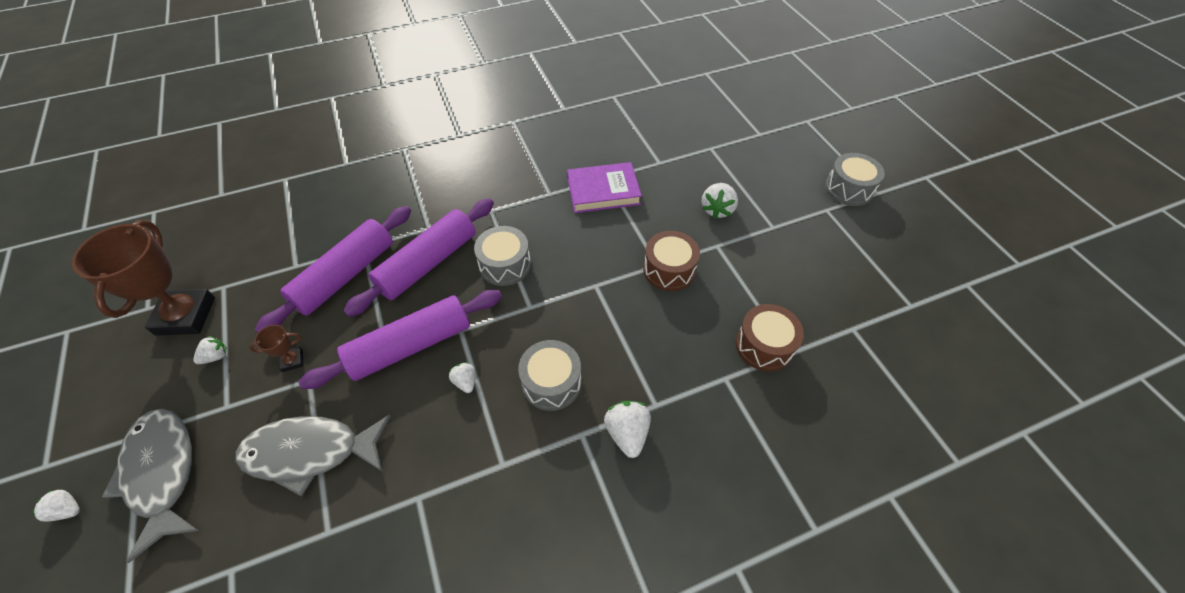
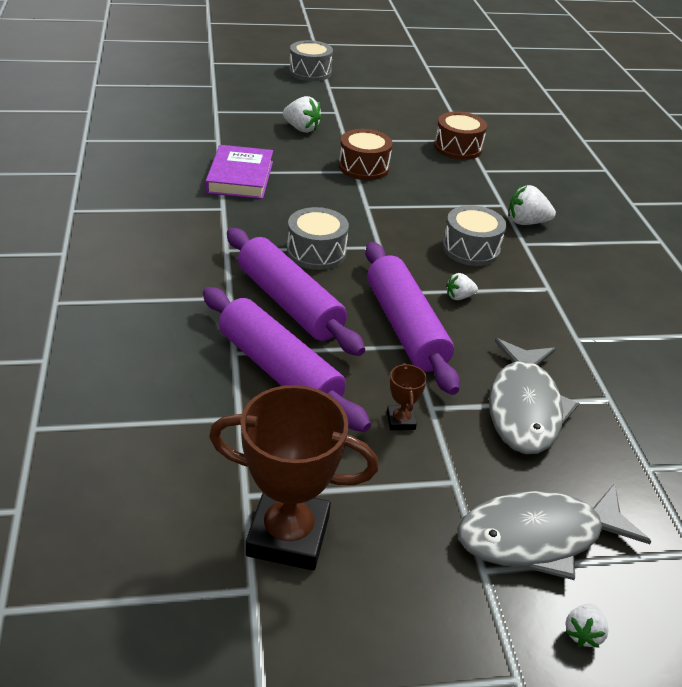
camera: 80 degrees left, 15 degrees down
(216, 356) = (374, 495): white strawberry -> none

